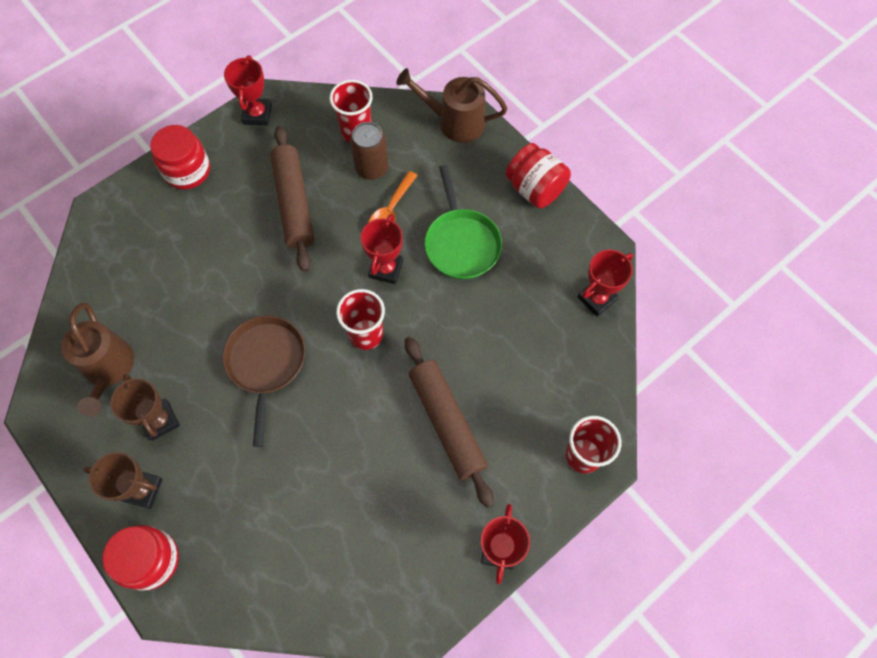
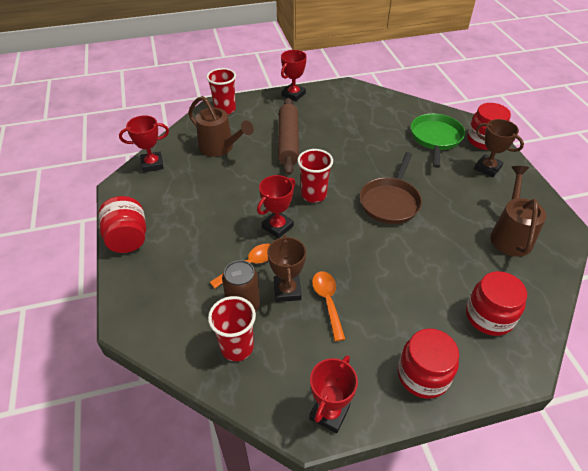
camera: 155 degrees left, 20 degrees down
(131, 250) = (489, 316): none -> red jar
(160, 420) = (472, 196): brown trophy -> brown trophy (287, 290)
(294, 203) = (327, 301): brown rolling pin -> orange spoon
(454, 122) = (142, 319): brown watering can -> brown watering can (220, 148)
(461, 243) = (212, 223): green pan -> green pan (435, 138)

